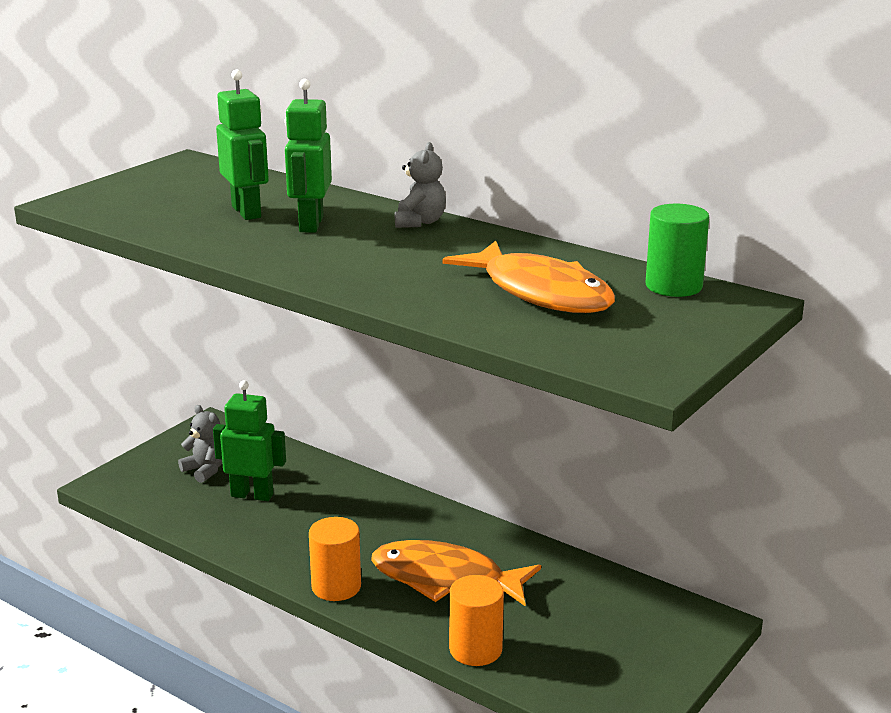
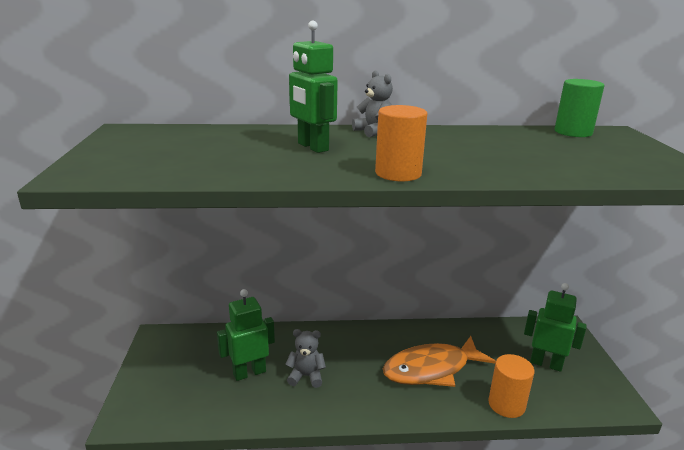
camera: 40 degrees left, 0 degrees up
(205, 470) = (194, 370): grey teddy bear -> grey teddy bear (306, 376)
(247, 212) = (249, 149): green robot -> green robot (546, 363)
(336, 587) = (384, 408): orange cylinder -> orange cylinder (398, 173)
(541, 293) = (535, 150): orange fish -> none

